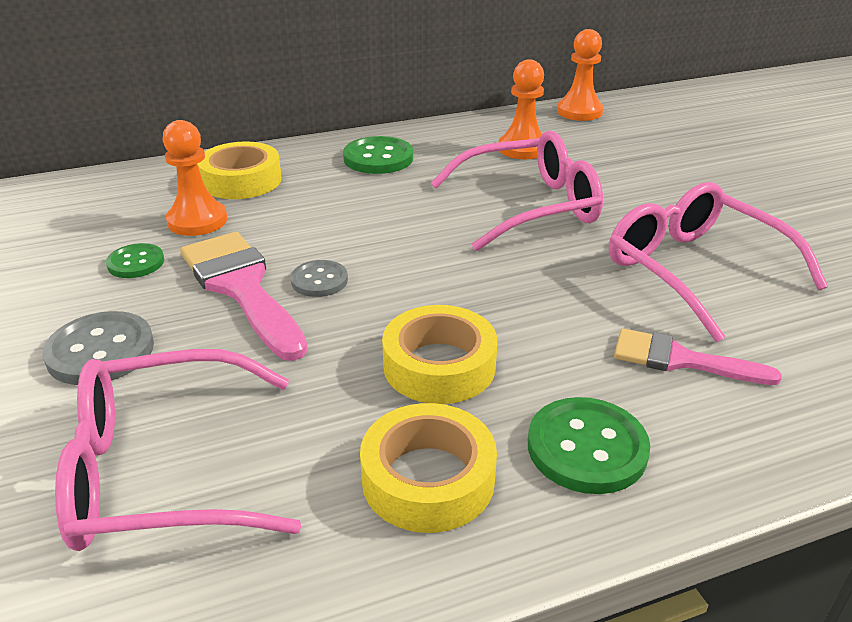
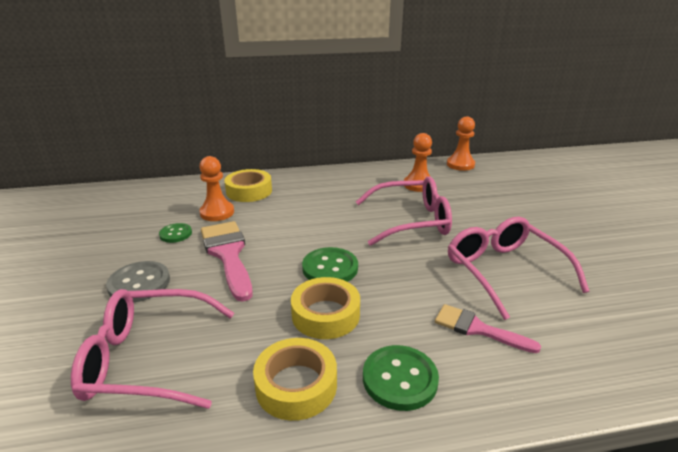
camera: 10 degrees right, 5 degrees down
(319, 280) = (273, 254): grey button -> none
(378, 158) = (330, 184): green button -> green button (330, 268)

